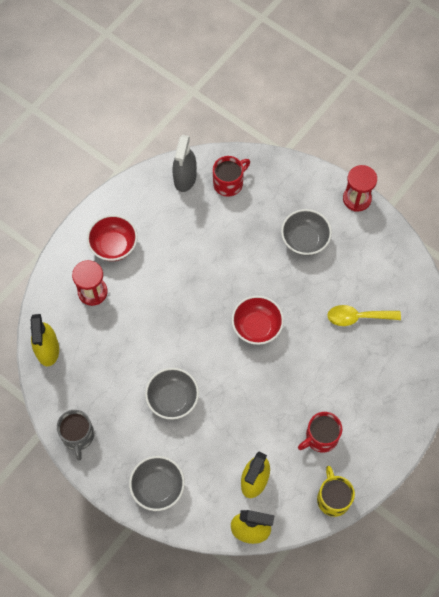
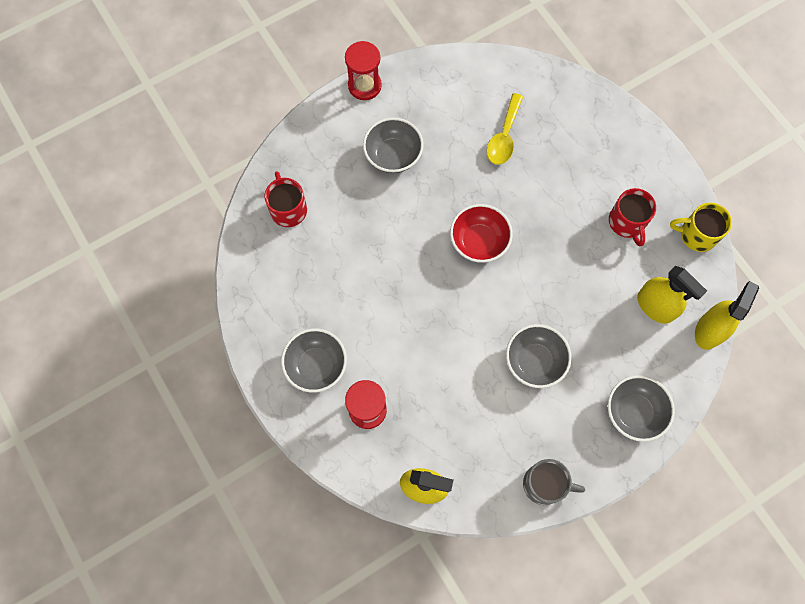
camera: 70 degrees left, 5 degrees up
(114, 246) = (316, 365): red bowl -> grey bowl
(185, 178) = (260, 255): grey spray bottle -> none

